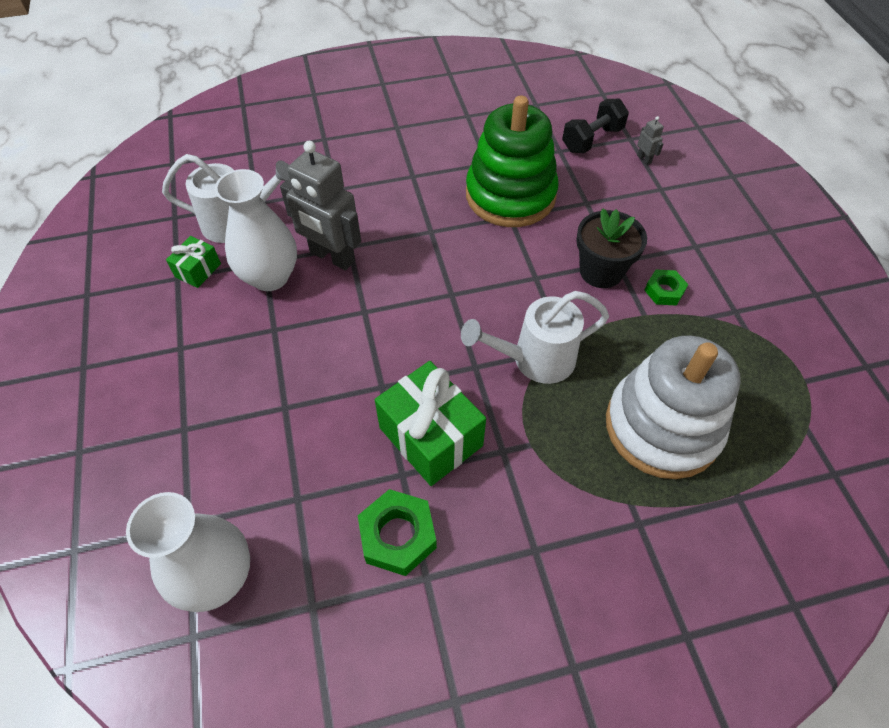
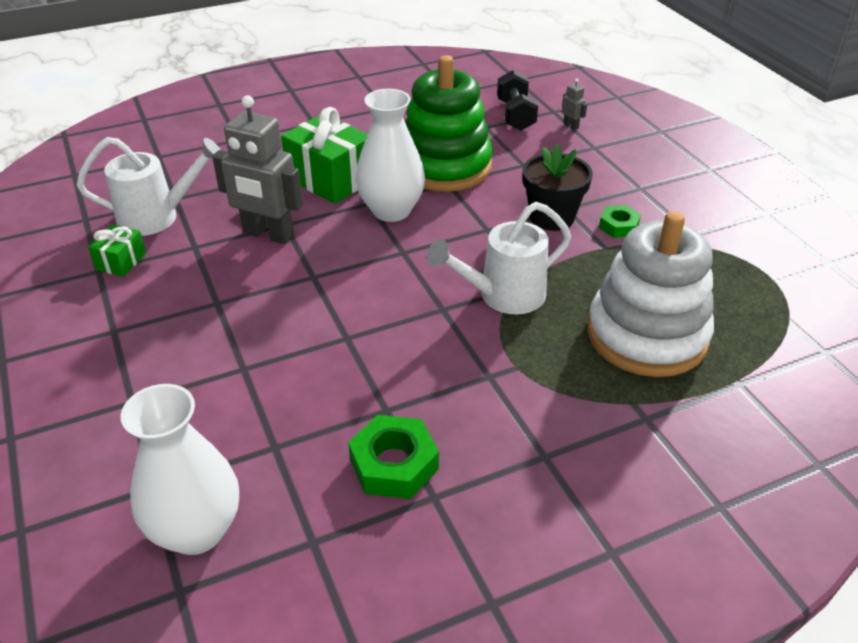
camera: 10 degrees left, 15 degrees down
(270, 277) = (203, 258): white vase -> white vase (391, 210)
(430, 437) = (409, 374): green gift -> green gift (330, 179)
(592, 139) = (515, 115): black dumbbell -> black dumbbell turned 45 degrees counterclockwise

